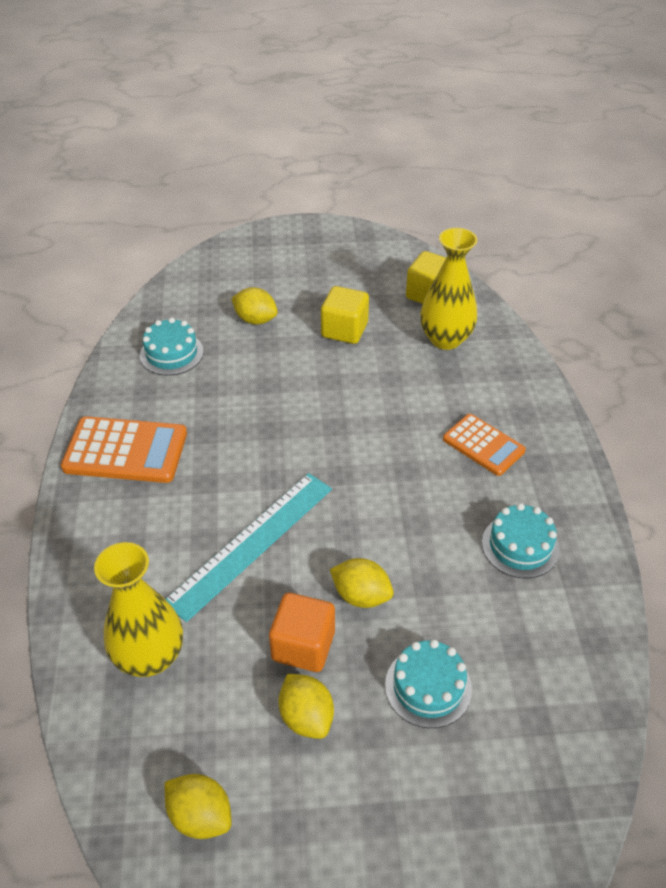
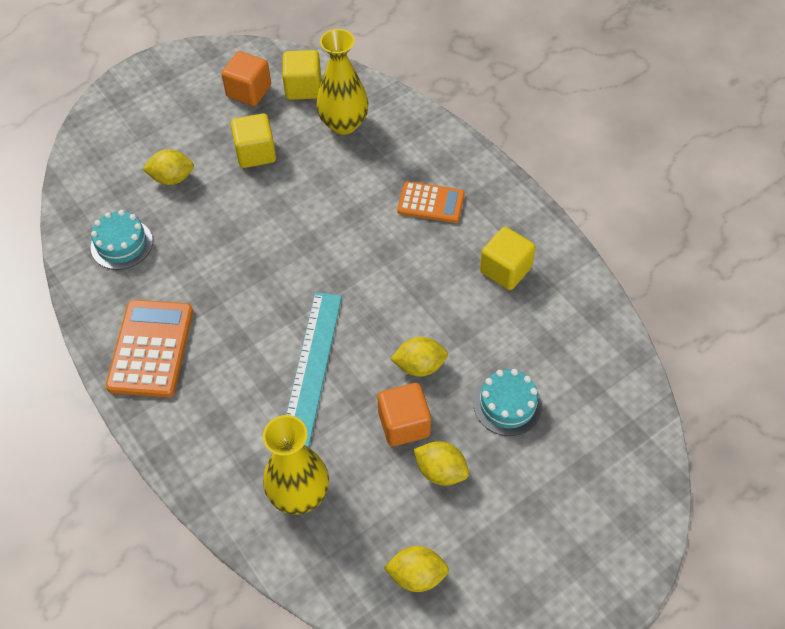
camera: 30 degrees left, 10 degrees up
(125, 451) = (151, 349): orange calculator -> orange calculator turned 60 degrees counterclockwise
(376, 278) = (249, 91): none -> orange cube
(520, 546) = (505, 270): turquoise cake -> yellow cube

